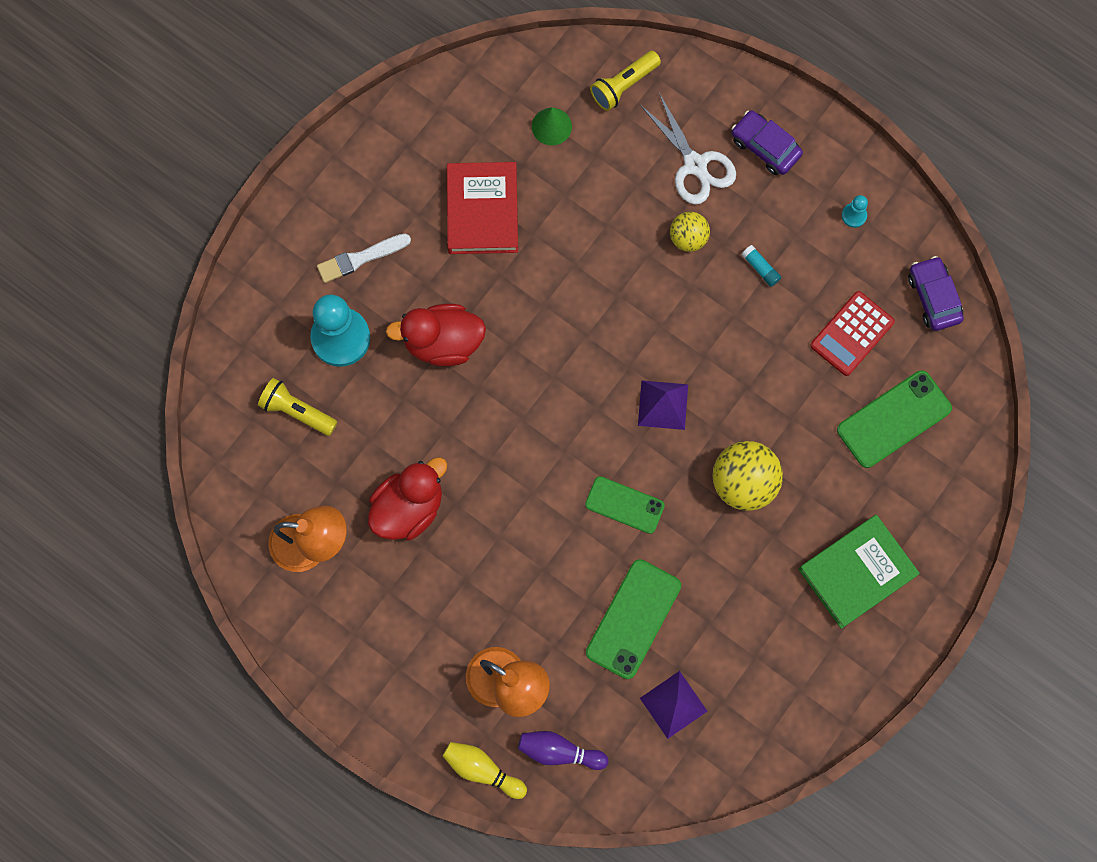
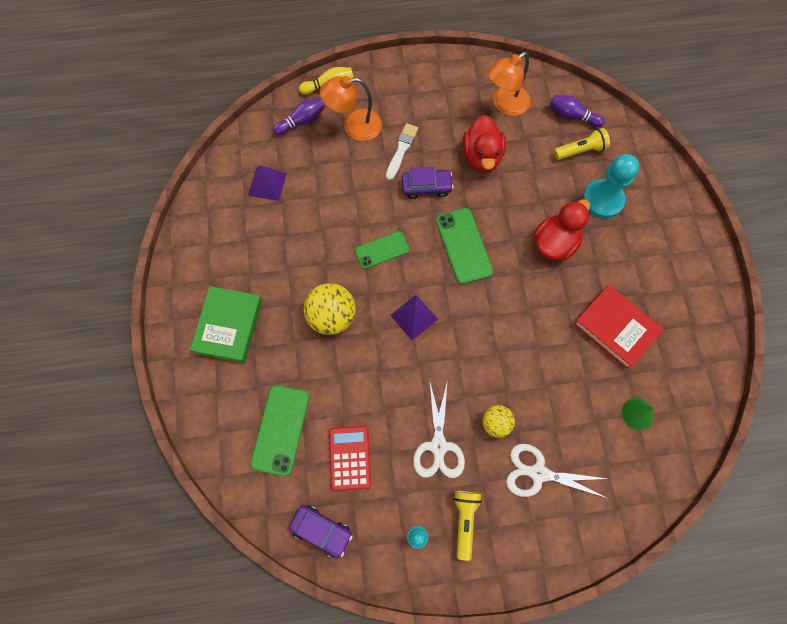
camera: 135 degrees right, 5 degrees down
(256, 458) = (572, 116): none -> purple bowling pin
(361, 258) = (641, 245): white brush -> white brush (401, 150)
(623, 85) = (629, 482): yellow flashlight -> yellow flashlight (464, 521)
(633, 619) = (324, 203): green phone -> green phone (463, 246)
(760, 268) = (438, 446): turquoise glue stick -> white scissors
(765, 147) = (511, 528): purple car -> purple car (426, 187)

